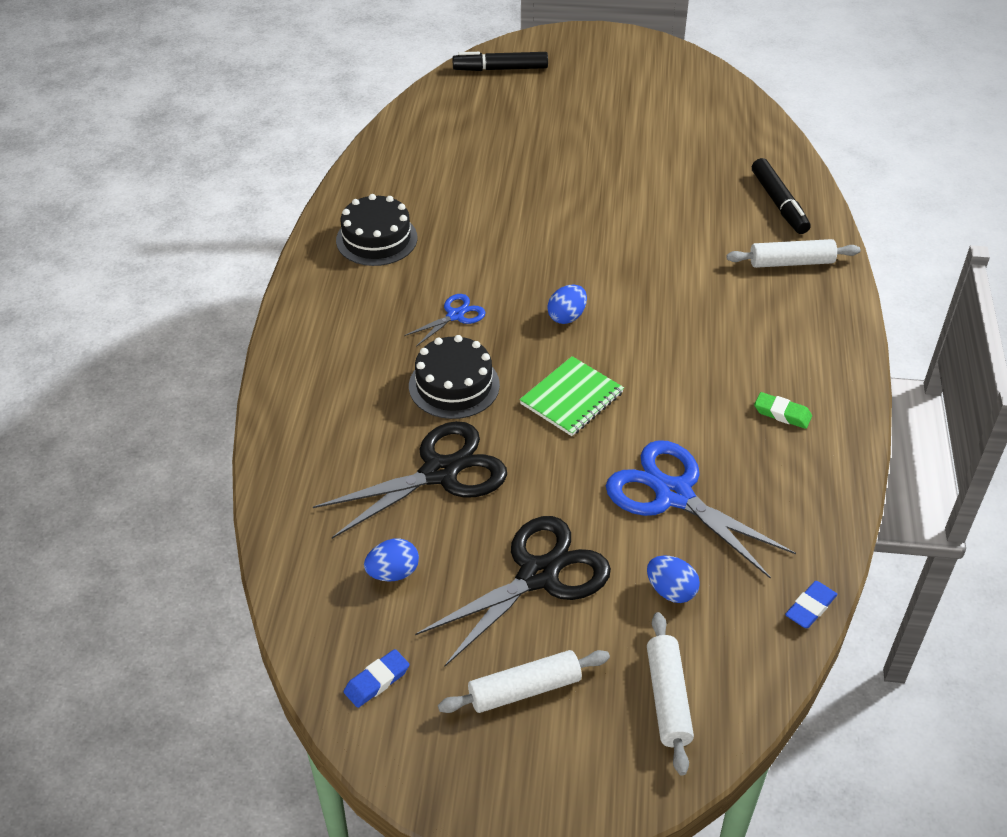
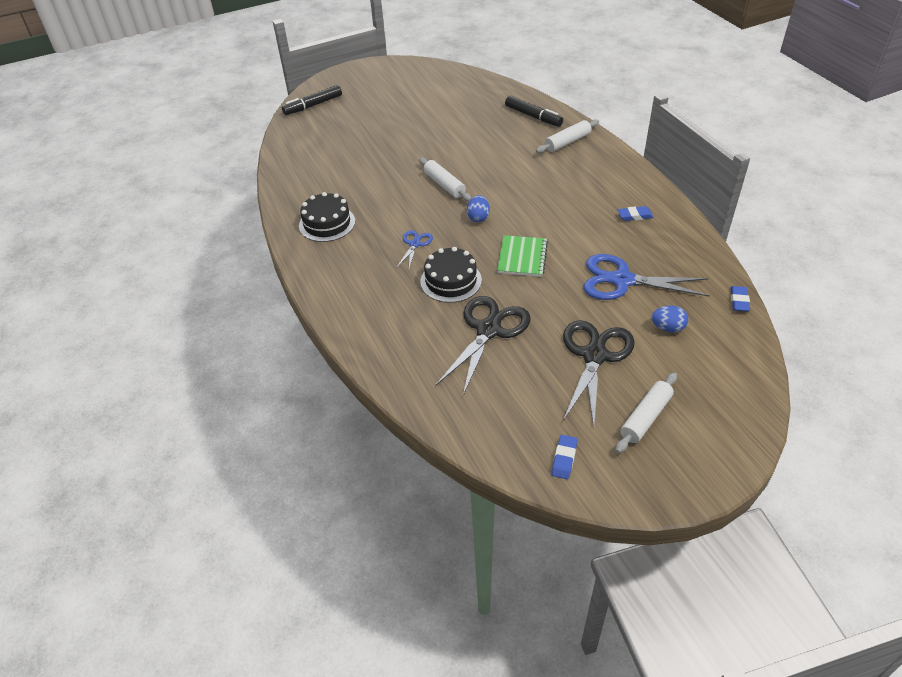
camera: 30 degrees left, 0 degrees up
(393, 573) = (515, 396): blue egg -> none
(668, 698) = (718, 381): white rolling pin -> white rolling pin (444, 185)
(782, 413) = (635, 216): green eraser -> blue eraser

